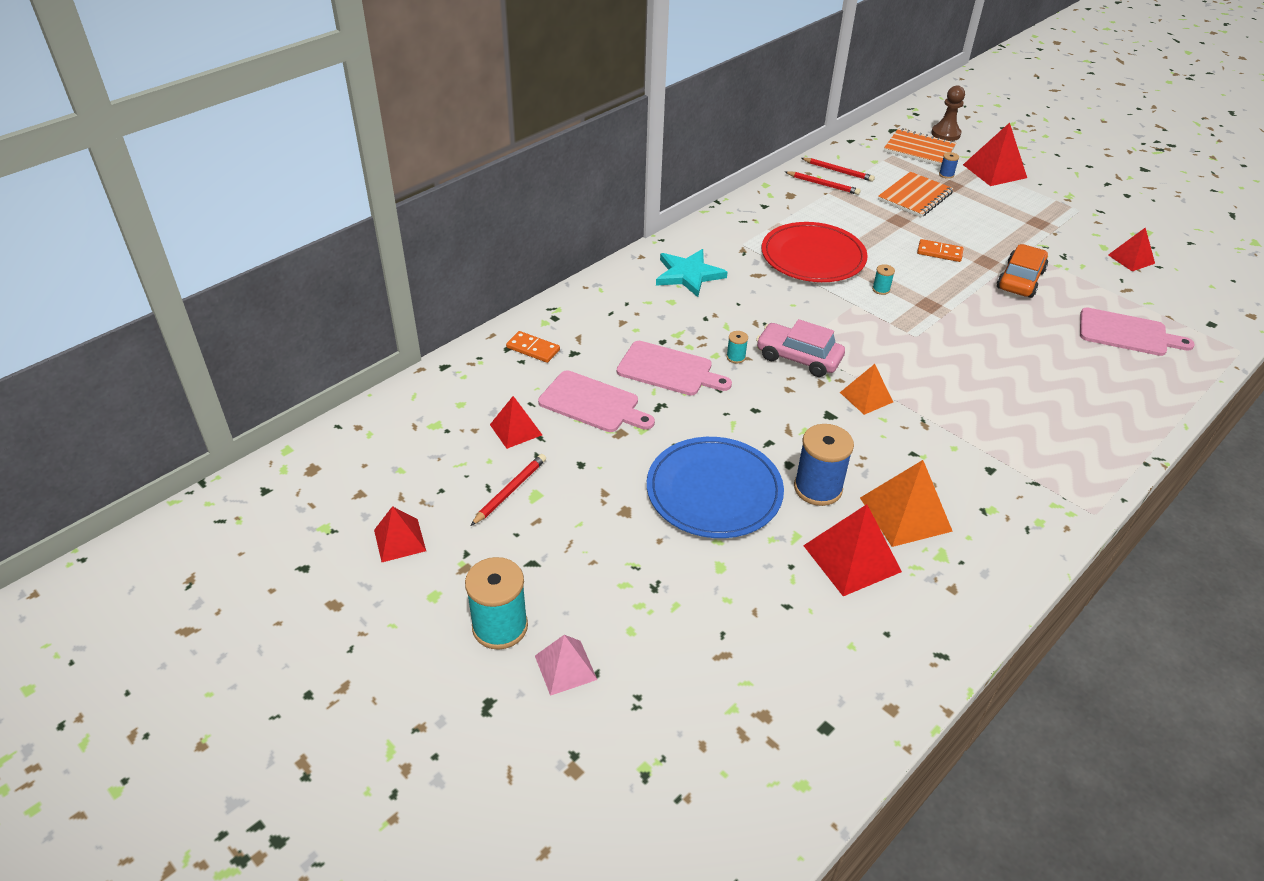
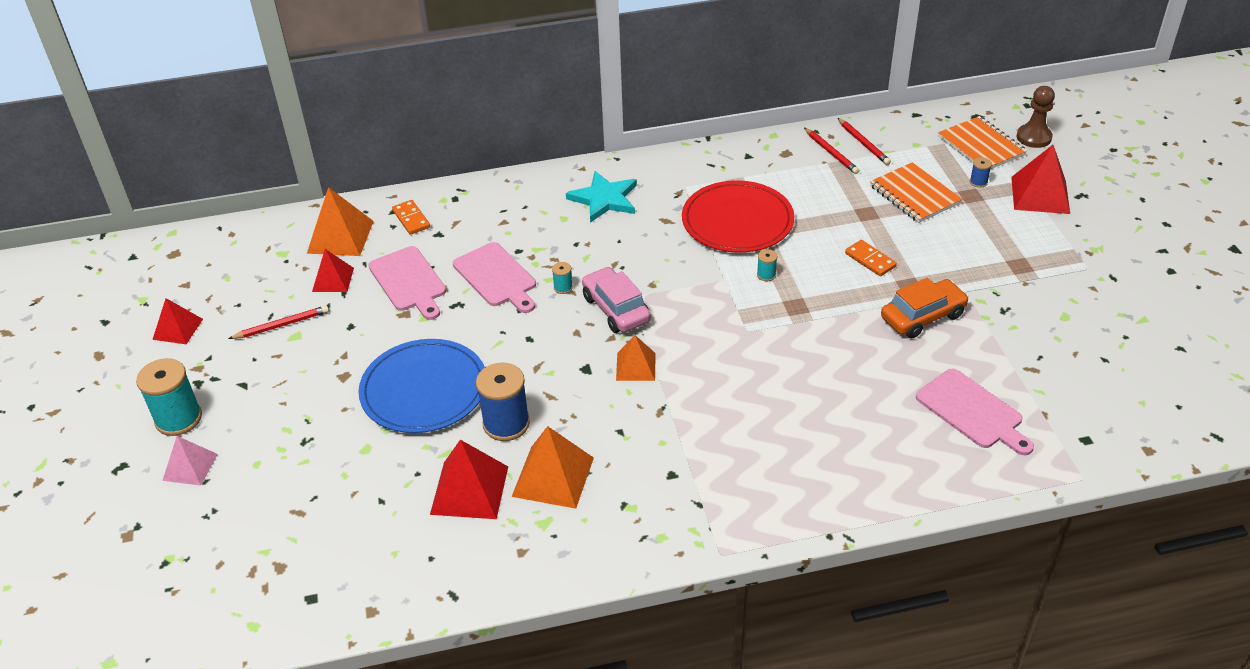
camera: 35 degrees right, 0 degrees up
(480, 388) = (340, 237): none -> orange pyramid
(915, 196) = (914, 195): orange notebook -> orange notebook turned 75 degrees clockwise
(1131, 259) = (1080, 340): red pyramid -> none

